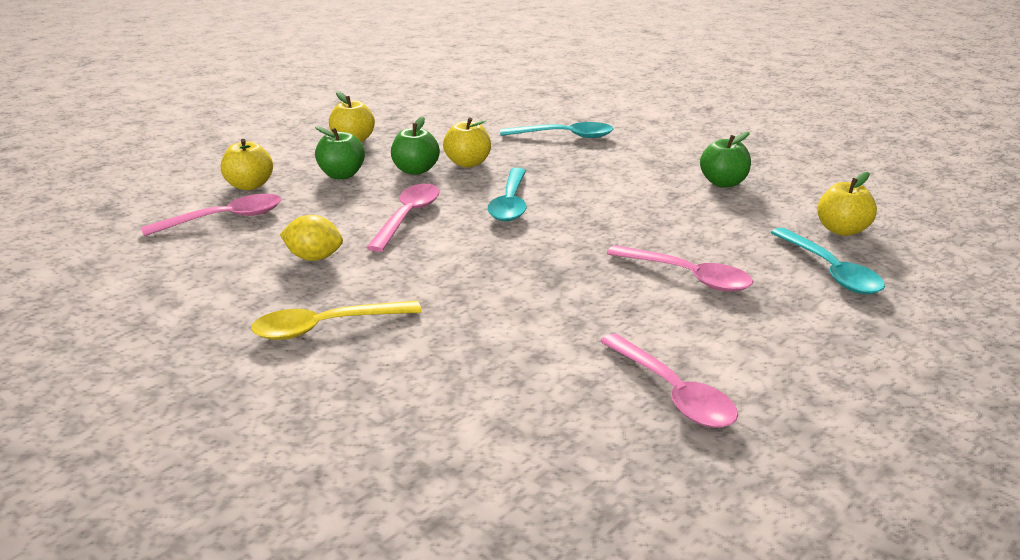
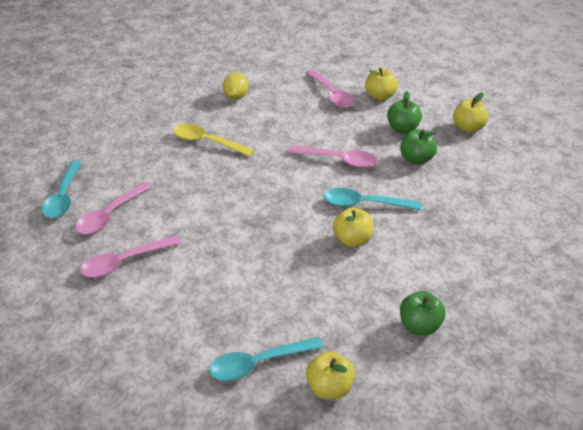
camera: 90 degrees right, 10 degrees up
(314, 258) = (283, 130): yellow lemon -> yellow lemon (236, 96)
(326, 327) = (207, 142): yellow spoon -> yellow spoon turned 45 degrees counterclockwise
(468, 163) = (435, 183): yellow apple -> yellow apple (352, 240)
(564, 136) = (508, 235): turquoise spoon -> turquoise spoon (63, 197)
(687, 276) = (253, 284): pink spoon -> pink spoon (110, 215)

